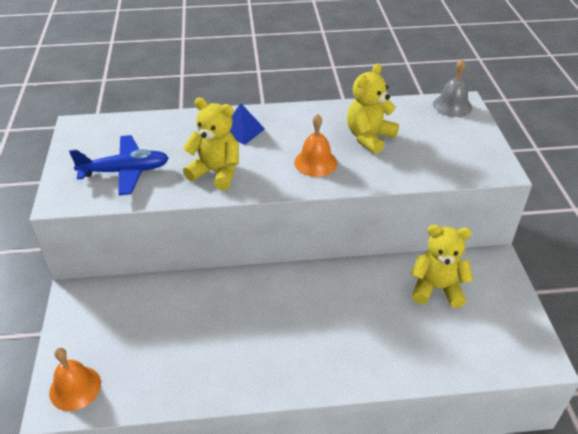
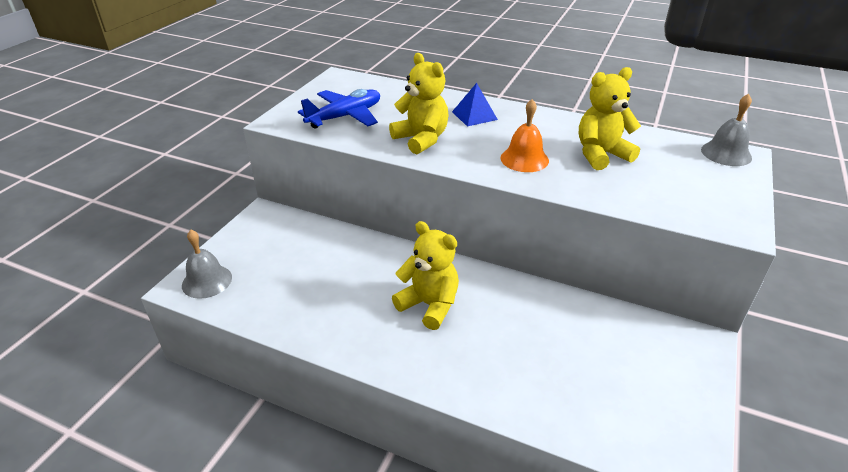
camera: 30 degrees right, 5 degrees down
(75, 388) = (207, 281): orange bell -> grey bell
(125, 171) = (345, 117): blue plane -> blue plane turned 60 degrees counterclockwise
(436, 289) = (606, 340): yellow teddy bear -> yellow teddy bear (429, 305)

